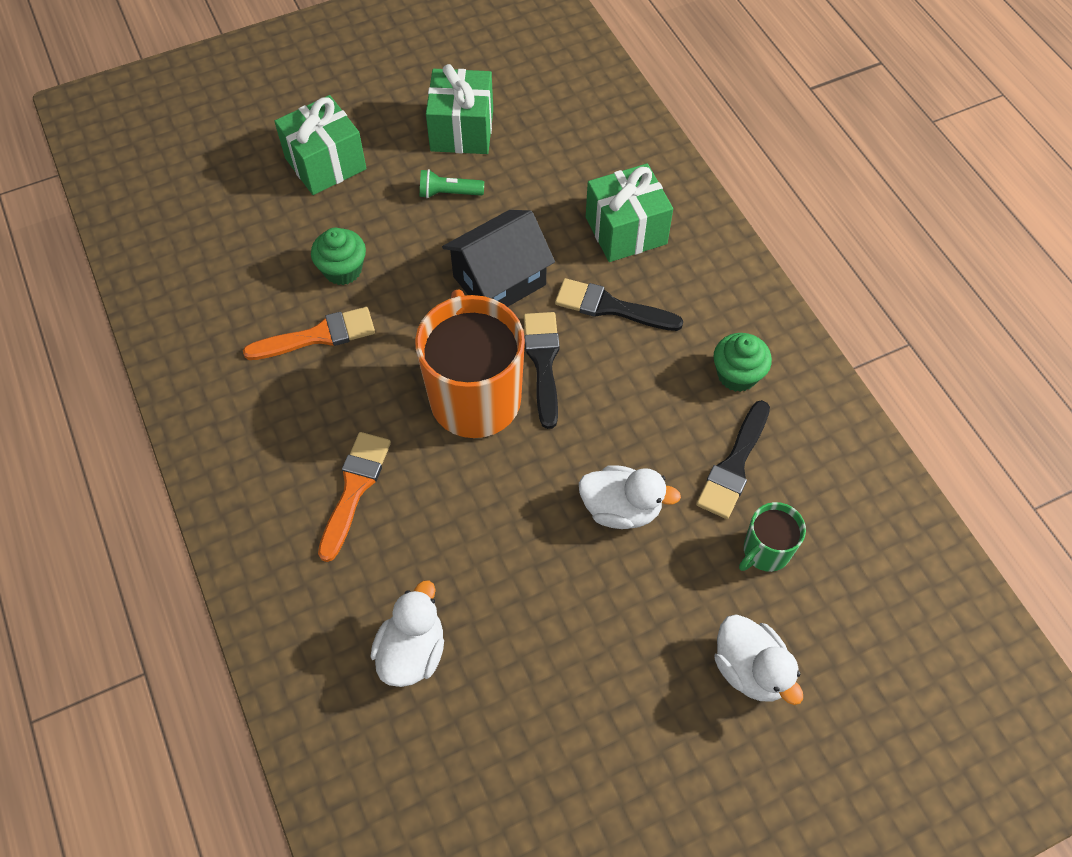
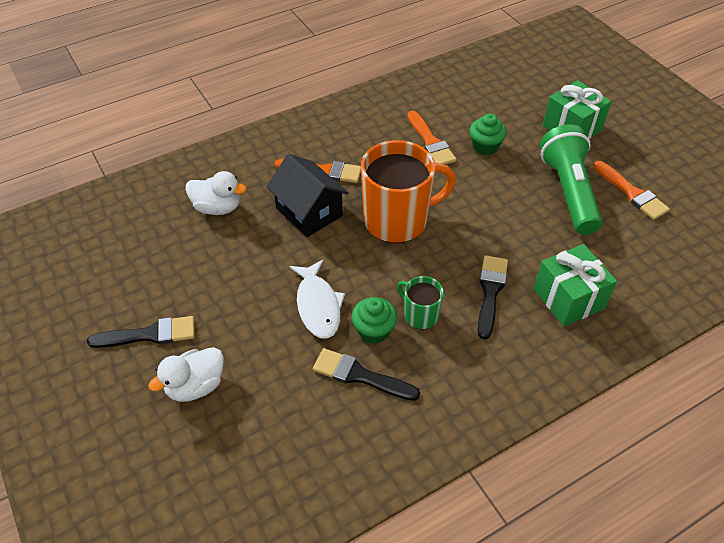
camera: 85 degrees right, 10 degrees down
(449, 193) = (568, 191): green flashlight -> green flashlight, size x2.34
(462, 130) = (632, 193): green gift -> orange brush
(499, 280) = (498, 225): black house -> black house (309, 212)
(543, 362) = (432, 255): black brush -> black brush (149, 334)
(621, 509) = (318, 305): white duck -> white fish
(737, 375) = (444, 378): green cupcake -> green cupcake (374, 330)
(765, 551) = (287, 396): green mug -> green mug (420, 315)

